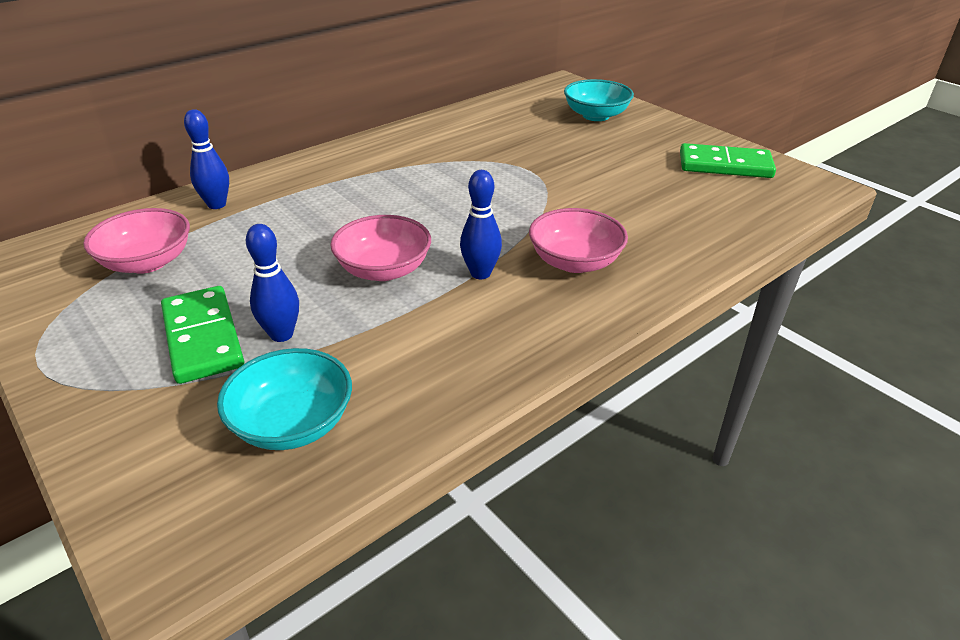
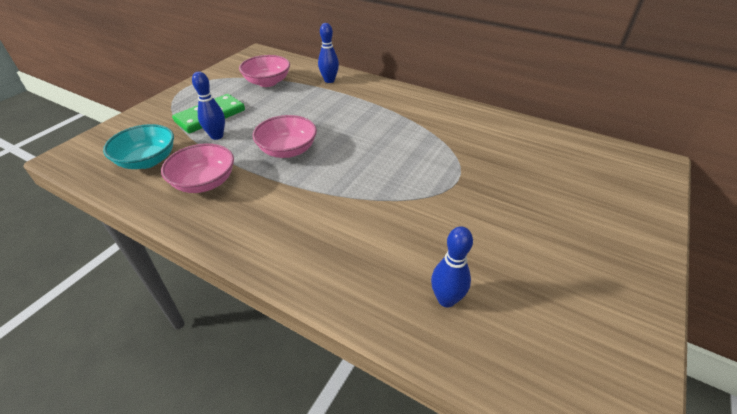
camera: 70 degrees right, 5 degrees up
(480, 273) = (298, 188): blue bowling pin -> blue bowling pin (446, 299)
(575, 262) = (331, 231): pink bowl -> pink bowl (204, 182)
(596, 115) = (604, 197): turquoise bowl -> none
(725, 165) = (587, 316): green domino -> none

